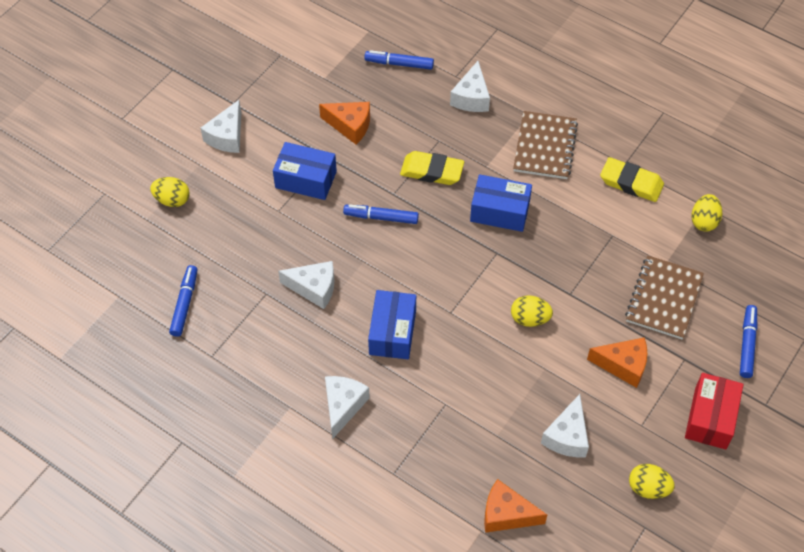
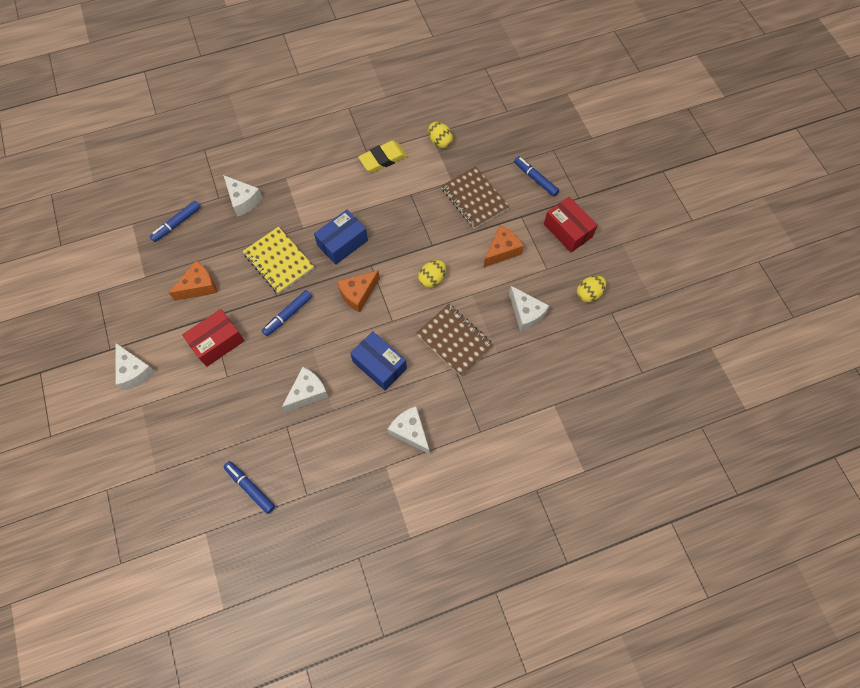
camera: 55 degrees left, 10 degrees up
(172, 200) = (155, 443): yellow egg -> none
(306, 179) = (217, 342): blue box -> red box
(432, 171) = (279, 261): yellow eraser -> yellow notebook
(506, 514) = (553, 383): orange cheese -> orange cheese (358, 294)
(544, 147) = (317, 186): brown notebook -> brown notebook (454, 340)

